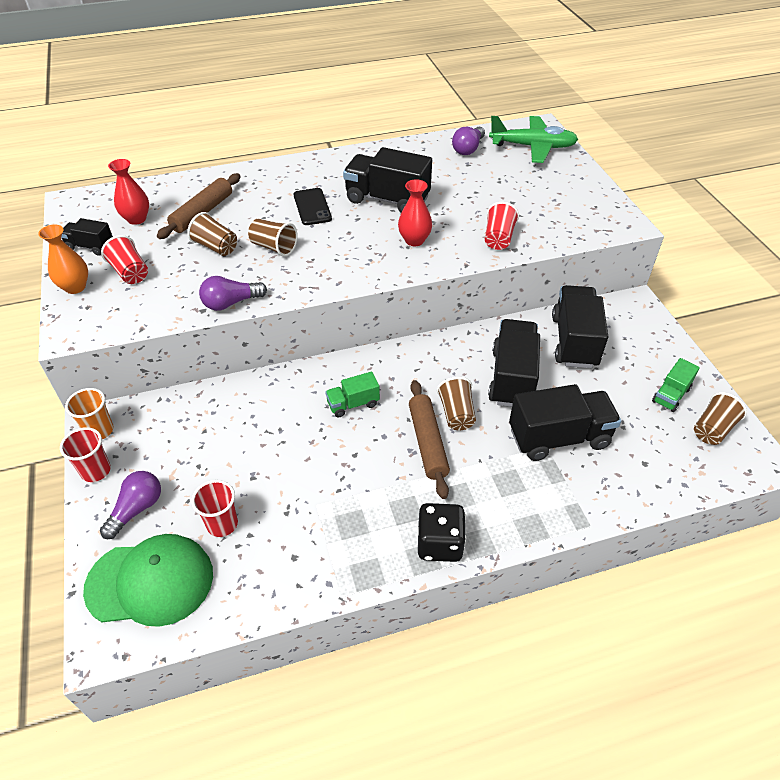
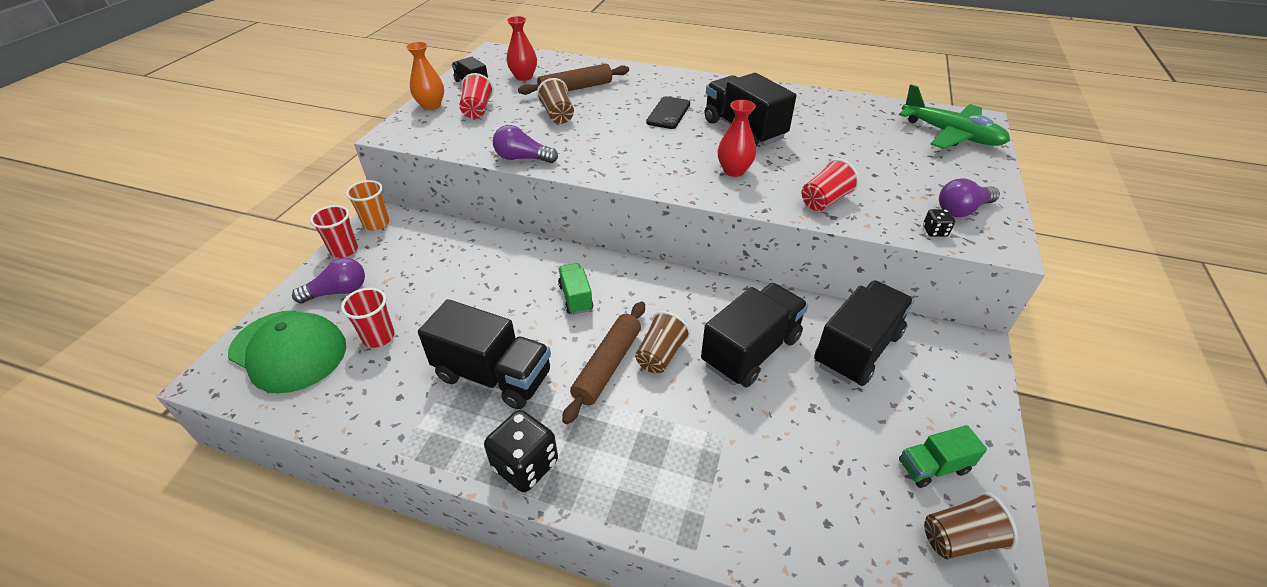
camera: 35 degrees right, 5 degrees down
(274, 247) = (602, 131): brown cup -> none
(353, 404) = (575, 297): green truck -> green truck turned 60 degrees clockwise
(468, 149) = (872, 115): purple light bulb -> purple light bulb (962, 210)
(559, 437) = (747, 436): black truck -> black truck (493, 375)
(584, 232) = (934, 231): none -> black dice

